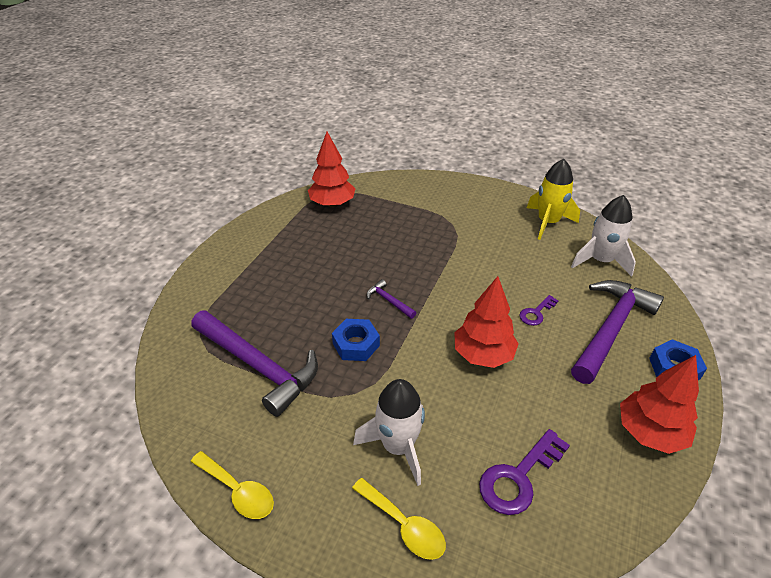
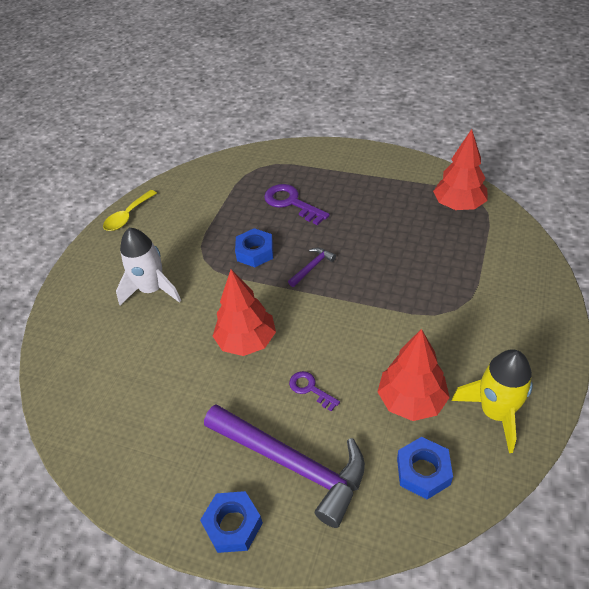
camera: 90 degrees right, 5 degrees up
(258, 366) = (230, 202): purple hammer -> none
(404, 525) = (90, 299): yellow spoon -> none
(518, 477) = (116, 366): purple key -> purple key (291, 203)
(600, 261) = (423, 471): white rocket -> blue nut
(649, 432) = (149, 478): red tree -> red tree (411, 400)

